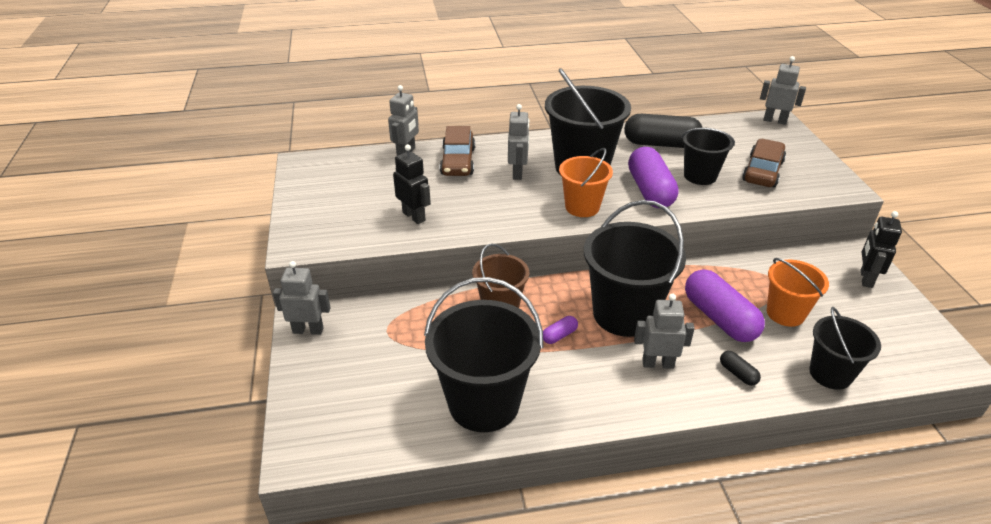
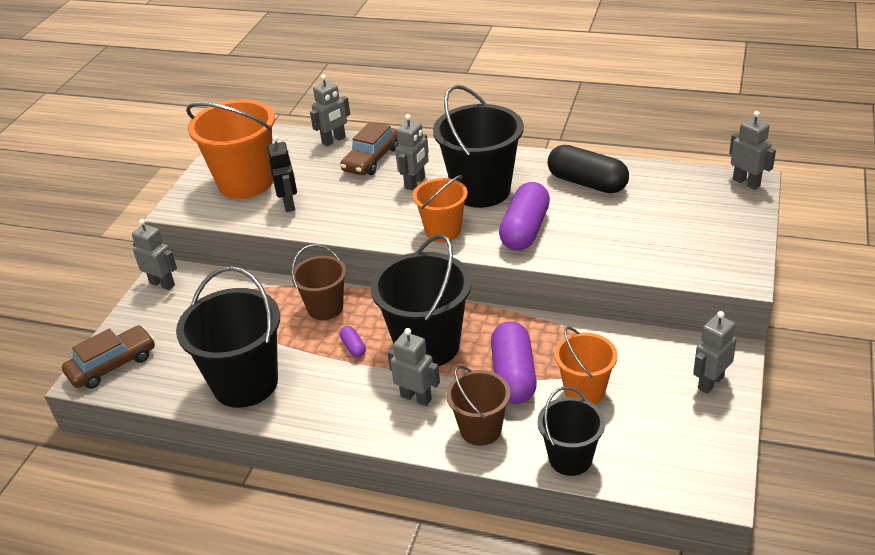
camera: 30 degrees right, 0 degrees up
(350, 206) = (245, 182): none -> orange bucket
(559, 335) = (353, 347): purple capsule -> purple capsule turned 75 degrees clockwise
(700, 176) = (592, 226): black bucket -> none
(738, 373) = (480, 429): black capsule -> brown bucket
(762, 171) = (666, 237): brown car -> brown car (112, 365)
(865, 278) = (710, 382): black robot -> grey robot

